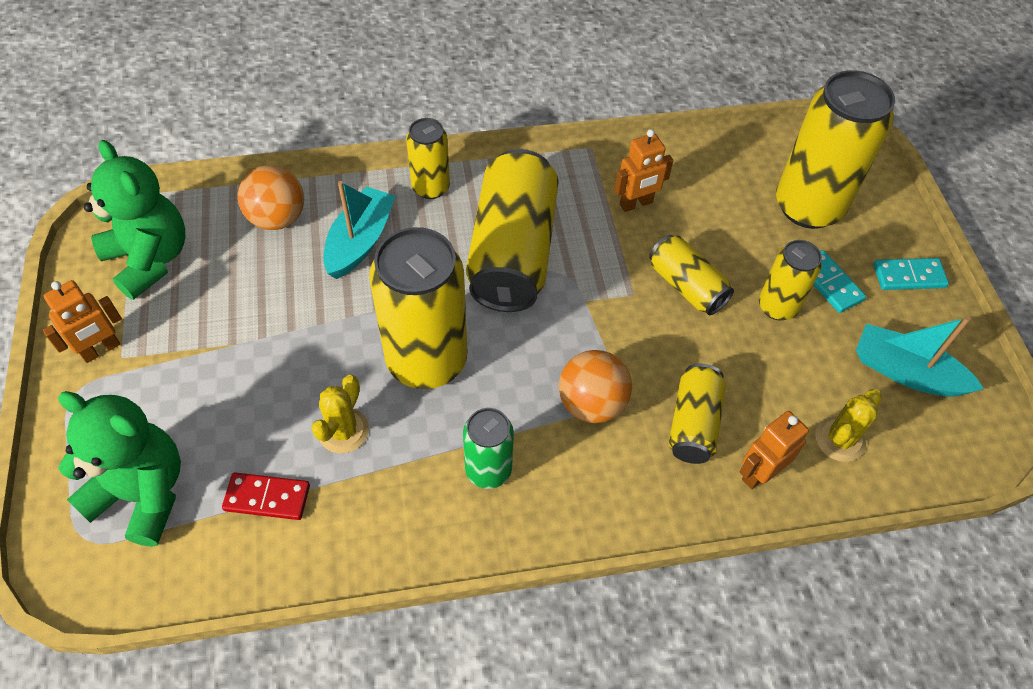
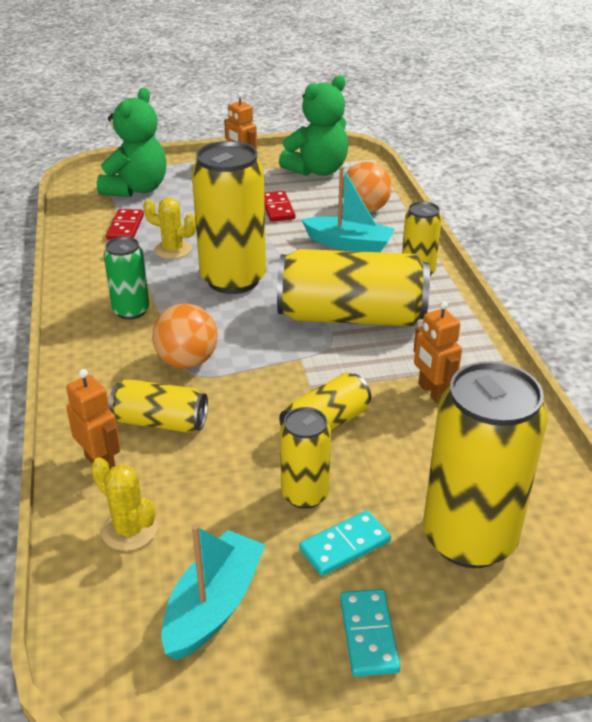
camera: 90 degrees right, 20 degrees down
(253, 309) = (277, 208): none -> red domino

